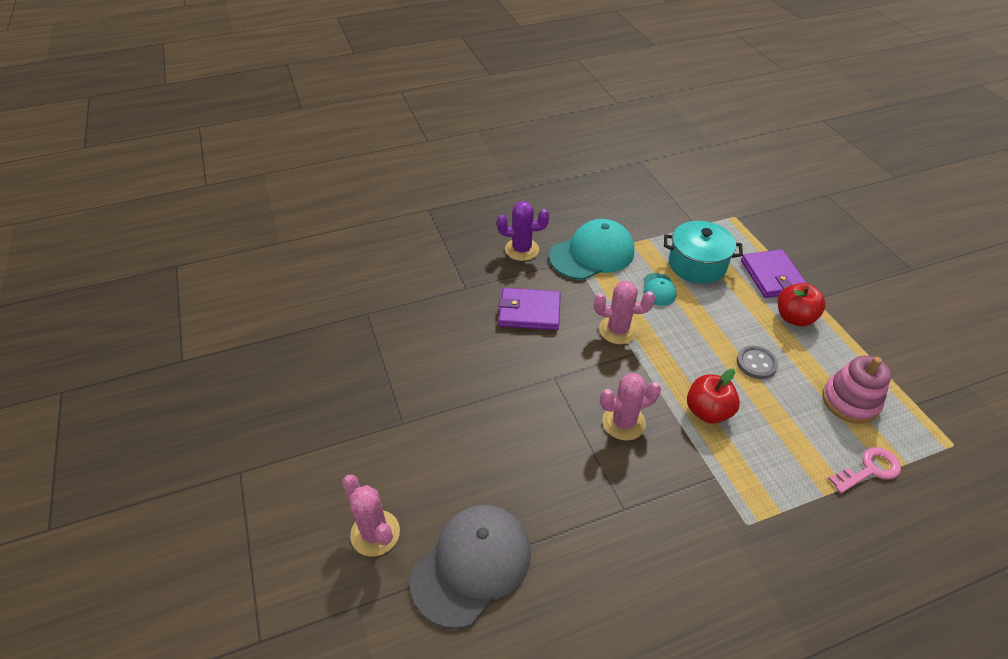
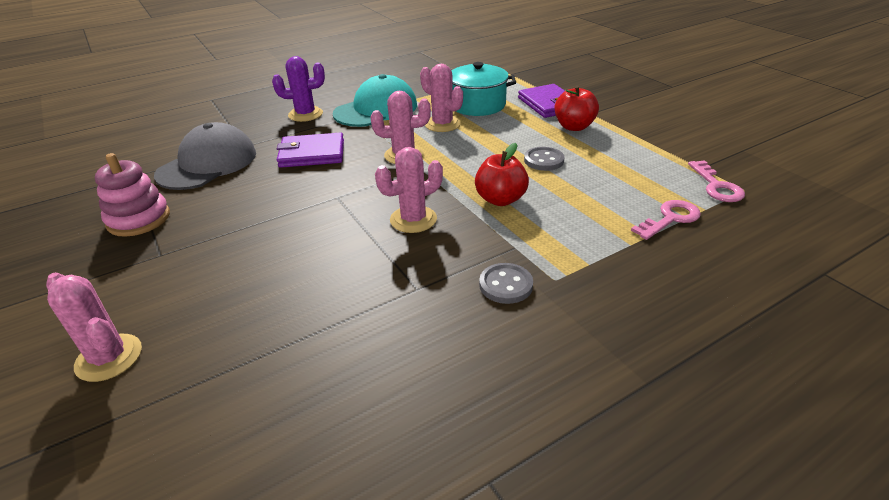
camera: 10 degrees left, 10 degrees down
(472, 565) = (232, 368): grey cap -> grey cap (208, 164)
(658, 289) = (442, 124): turquoise cap -> pink cactus
(702, 522) = (505, 285): none -> grey button
(850, 401) = (639, 174): pink stacking toy -> pink stacking toy (139, 219)
(926, 434) = (716, 186): none -> pink key

